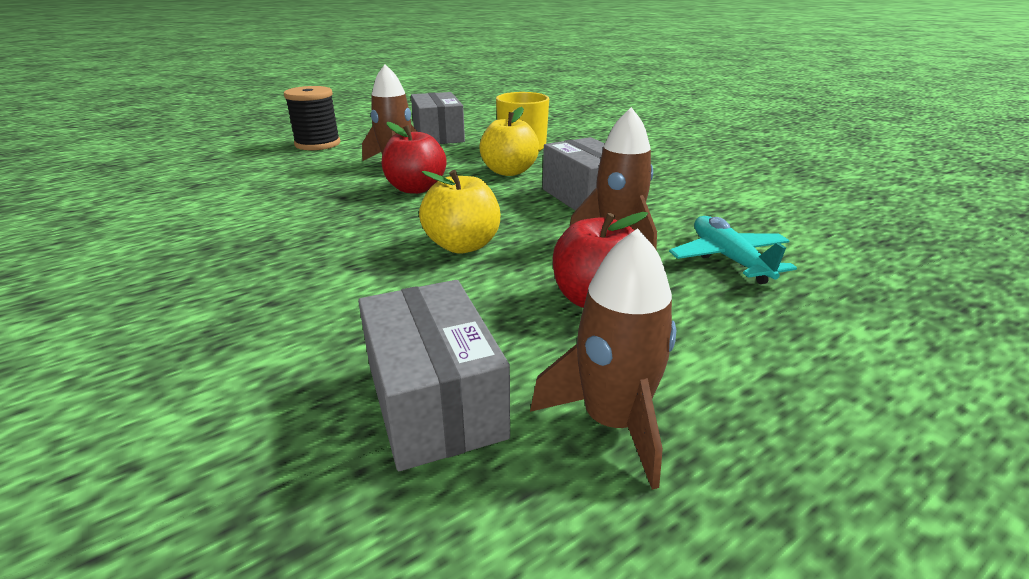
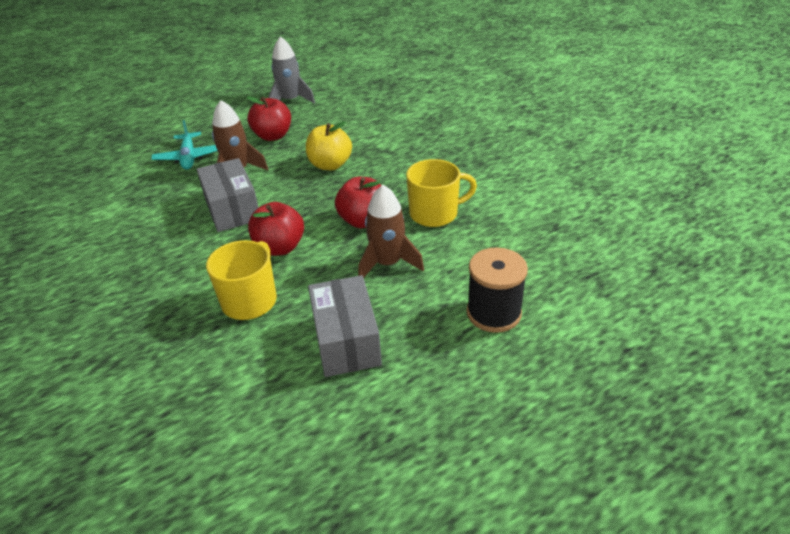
camera: 175 degrees left, 10 degrees up
(325, 194) = (435, 213): none -> yellow mug
(434, 400) = (345, 104): grey box -> none
(509, 172) = (280, 247): yellow apple -> red apple
(613, 422) = (290, 101): brown rocket -> grey rocket

